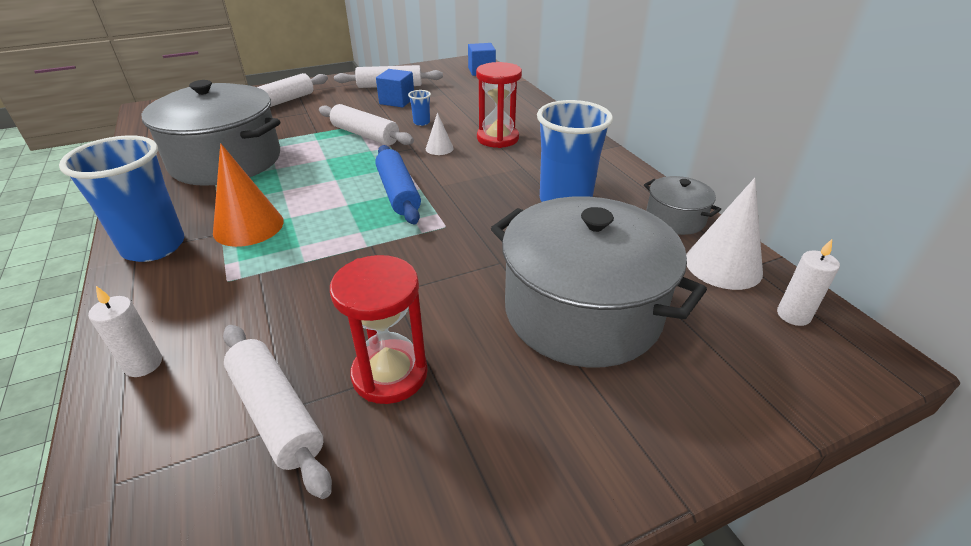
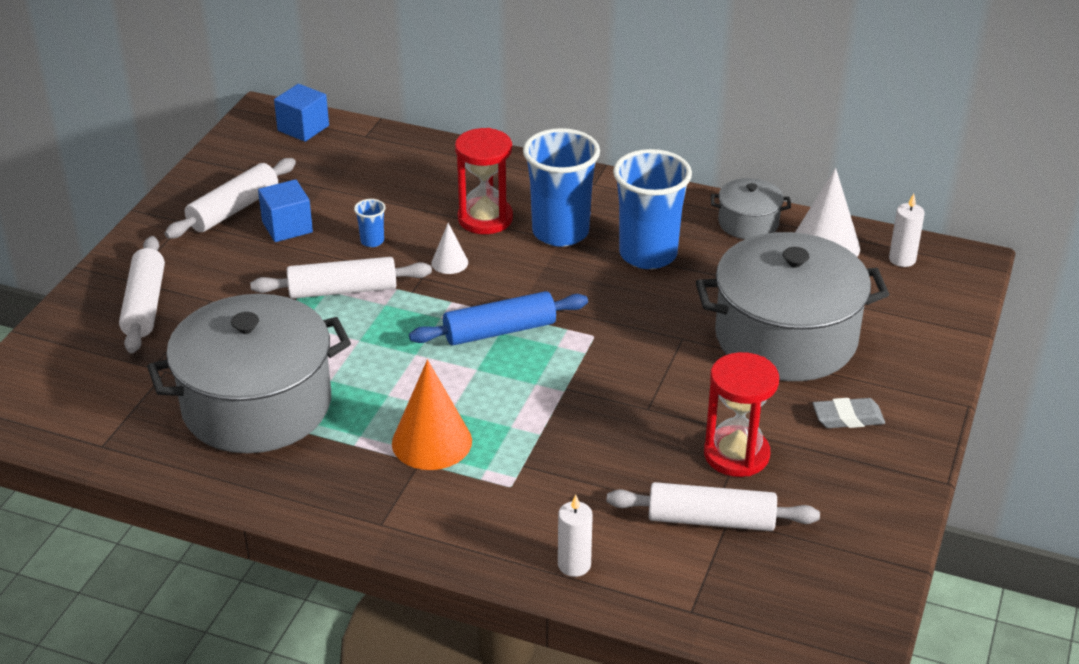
camera: 45 degrees left, 0 degrees up
(154, 246) = (387, 510): blue cup -> blue cup (560, 232)
(398, 193) = (499, 331): blue rolling pin -> blue rolling pin turned 45 degrees counterclockwise
(534, 418) = (848, 418): none -> grey eraser

